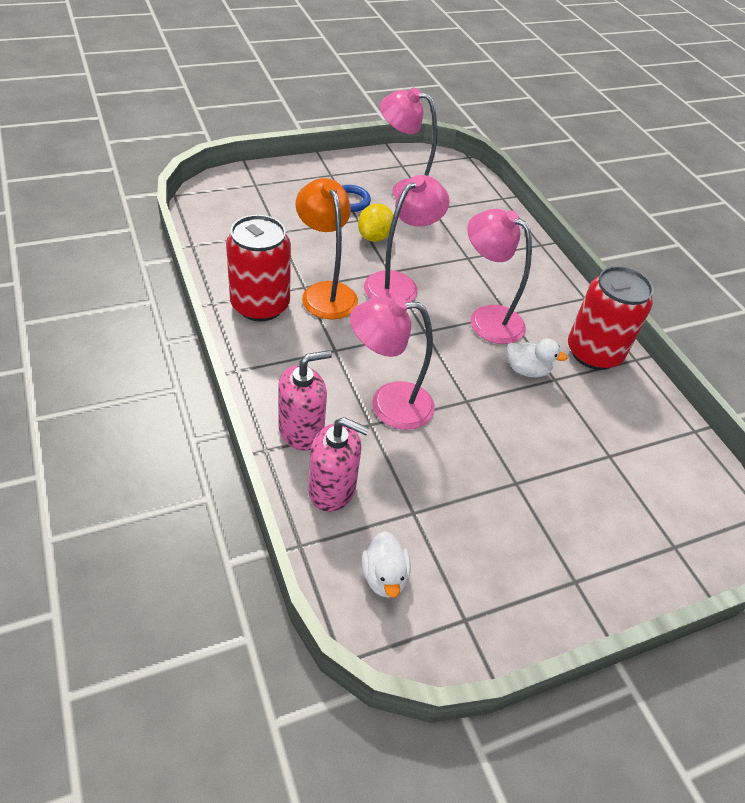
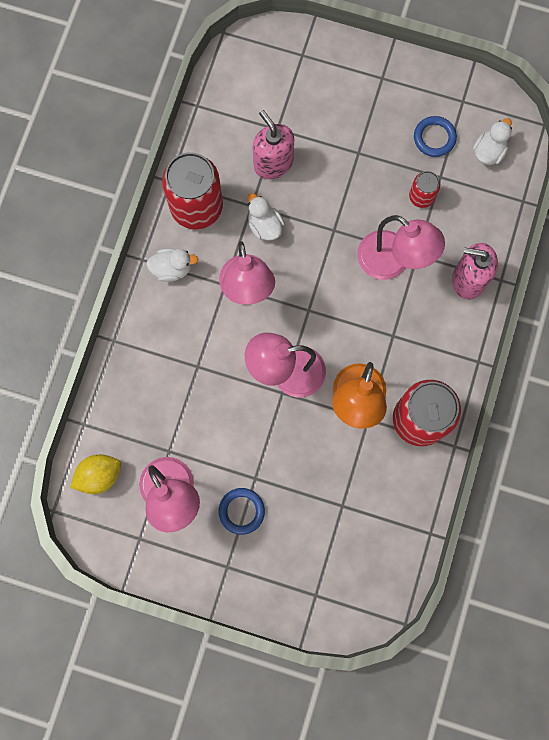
camera: 135 degrees left, 30 degrees up
(332, 489) = (478, 224): pink soap dispenser -> pink soap dispenser (273, 163)
(374, 237) = (259, 445): yellow lemon -> yellow lemon (99, 475)
(415, 479) = (421, 197): none -> red can
(457, 551) = (434, 138): none -> blue ring
(557, 303) = (172, 268): none -> white duck

